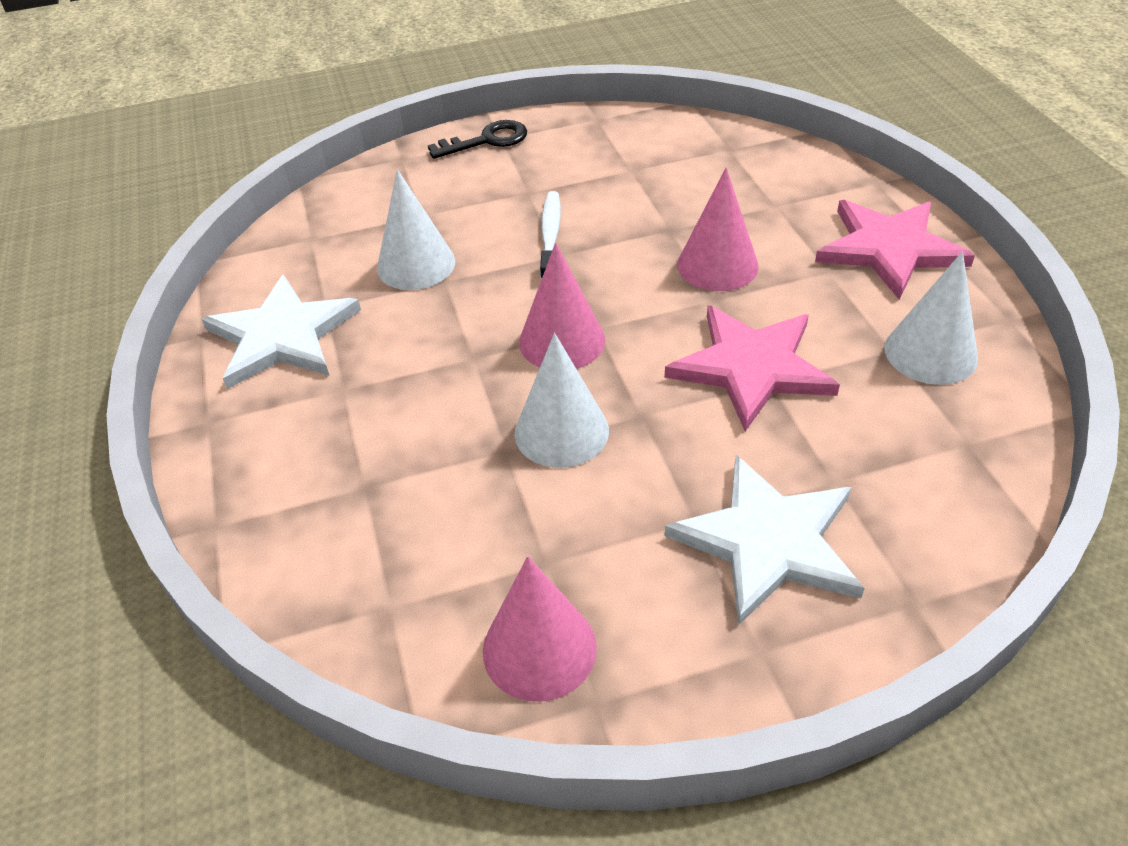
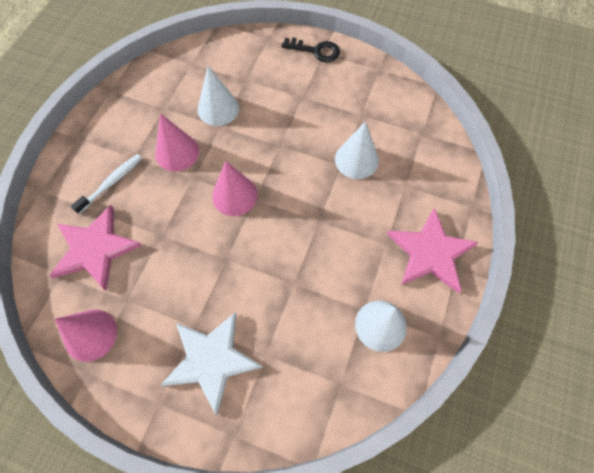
camera: 35 degrees right, 20 degrees up
(282, 336) = (136, 112): white star -> none
(550, 236) = (287, 131): white toothbrush -> white toothbrush (111, 183)
(561, 431) = (190, 243): white cone -> white cone (356, 159)
(717, 265) = (341, 202): pink cone -> pink cone (177, 152)
(751, 367) = (295, 270): pink star -> pink star (95, 249)

